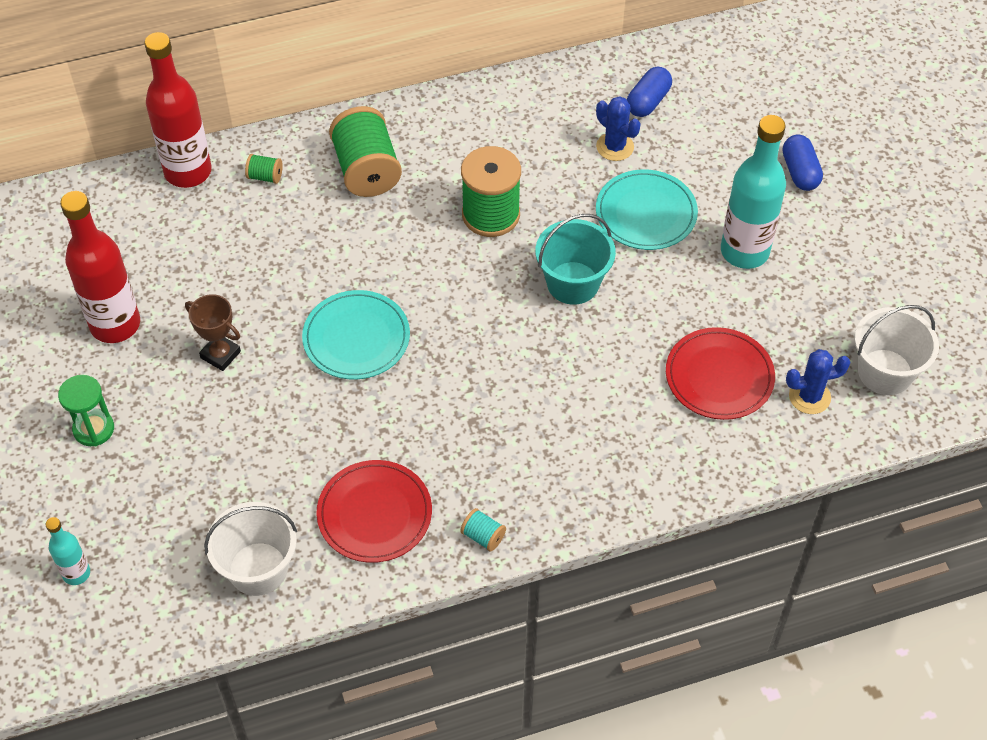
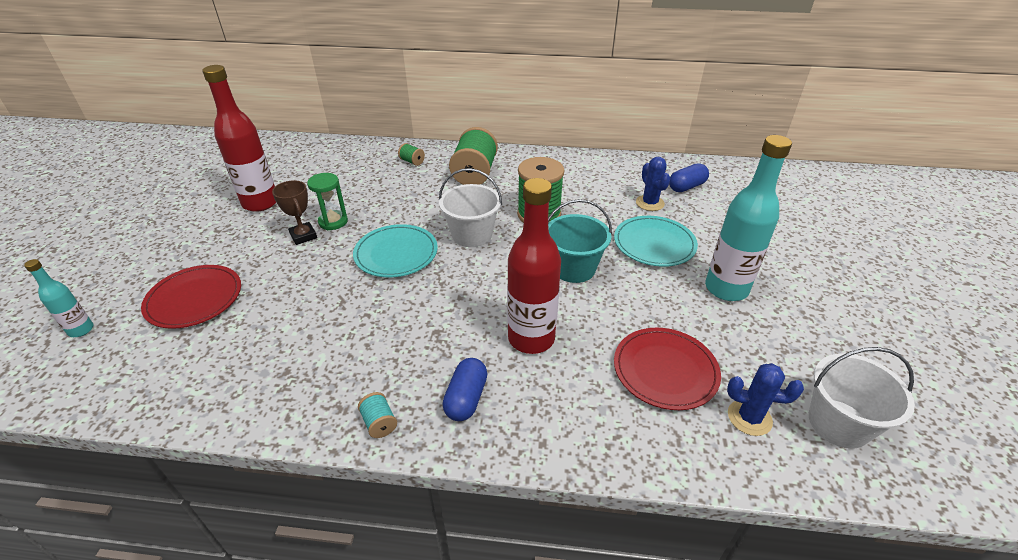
camera: 25 degrees right, 15 degrees down
(94, 429) = (189, 250): green hourglass -> green hourglass (333, 222)
(188, 172) = (371, 149): red bottle -> red bottle (531, 338)
(258, 569) = (193, 376): white bucket -> white bucket (472, 235)
(374, 514) = (310, 370): red plate -> red plate (194, 299)
(800, 172) = (793, 253): blue capsule -> blue capsule (466, 398)

